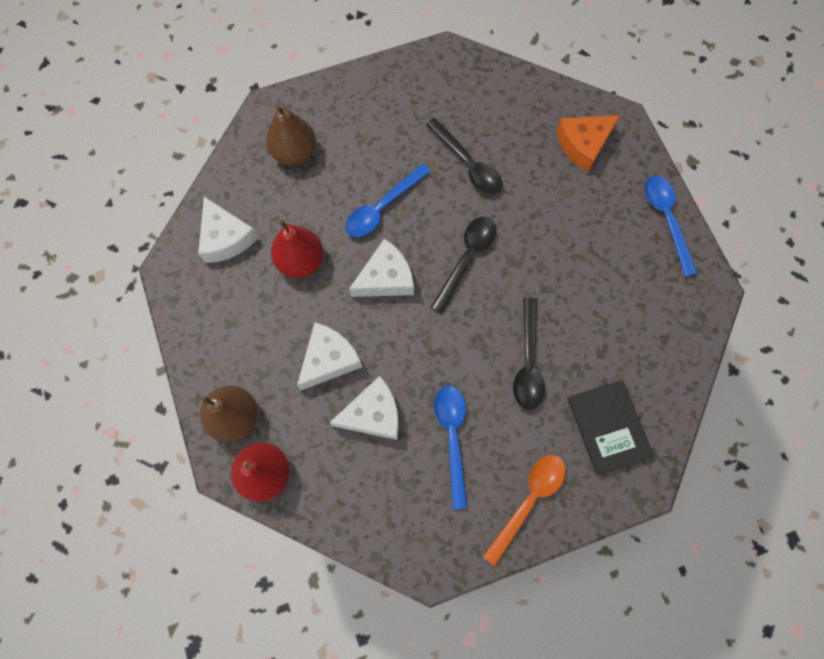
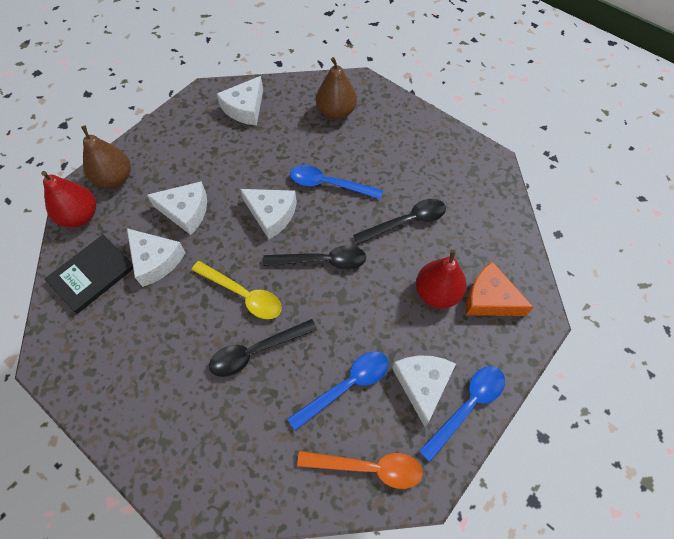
camera: 60 degrees right, 10 degrees down
(300, 261) = (254, 157): red pear -> red pear (437, 293)
(452, 437) = (162, 325): blue spoon -> blue spoon (346, 386)
(462, 347) = (243, 294): none -> yellow spoon
(468, 164) = (406, 222): black spoon -> black spoon turned 135 degrees counterclockwise
(528, 501) = (131, 411): orange spoon -> orange spoon (368, 467)
(608, 427) = (229, 449): black book -> black book (92, 274)
(631, 242) = (422, 385): none -> white cheese

